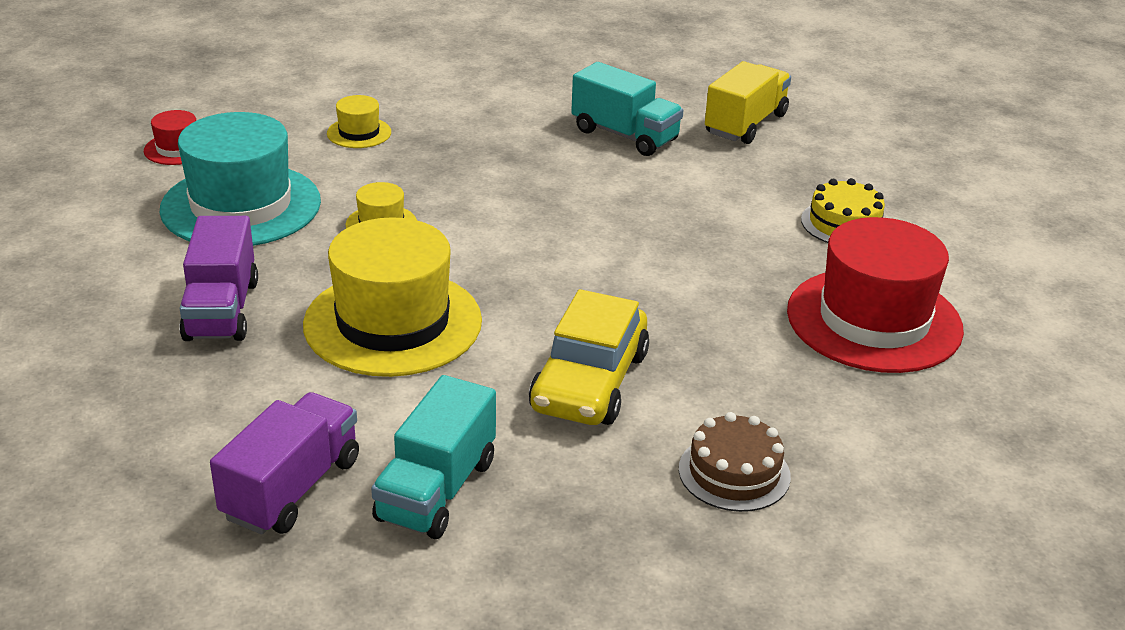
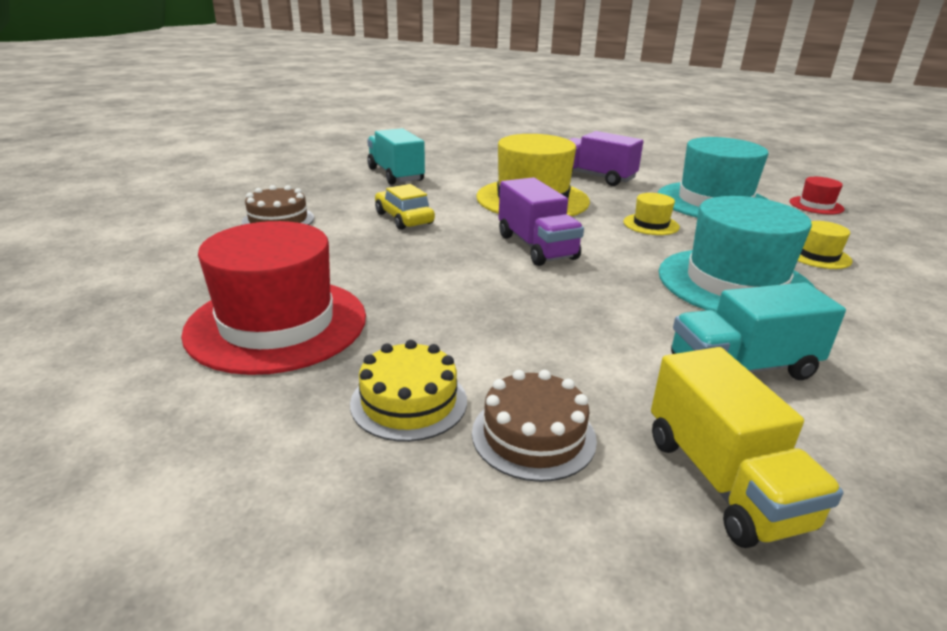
camera: 130 degrees right, 5 degrees down
(292, 488) = (443, 160): purple truck -> purple truck (536, 247)
(483, 157) = (735, 283): none -> turquoise hat
(590, 382) = (404, 218): yellow car -> yellow car, size x0.66
(801, 177) = (533, 435): none -> brown cake

